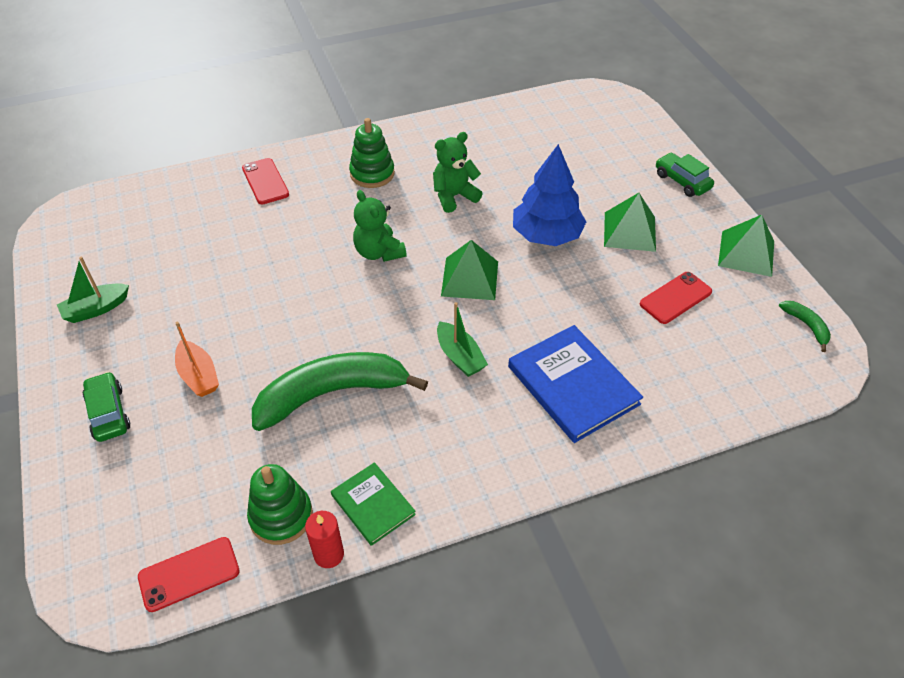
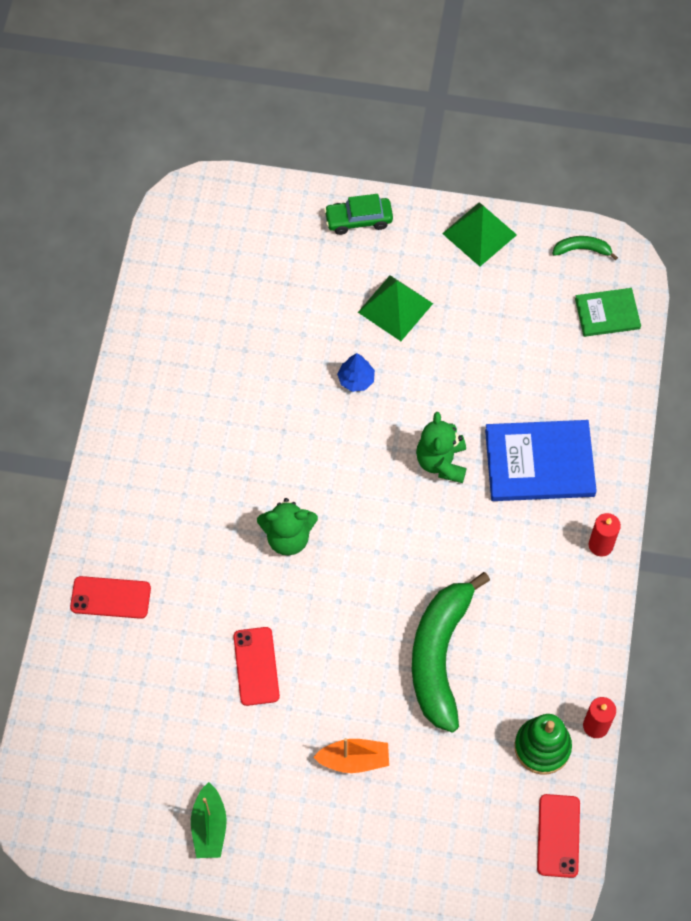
camera: 60 degrees left, 15 degrees up
(108, 413) = (354, 851): green car -> none
(372, 174) = (166, 488): green stacking toy -> none
(373, 505) = (569, 674): green book -> green book (607, 314)
(454, 196) = (251, 430): green teddy bear -> green teddy bear (441, 462)
(459, 356) = (458, 533): green boat -> none
(470, 278) = (371, 475): green pyramid -> none
(527, 471) = (600, 545): none -> red candle
(546, 235) = (356, 379): blue tree -> blue tree, size x0.47
(675, 298) = (495, 325): red phone -> red phone (256, 666)

